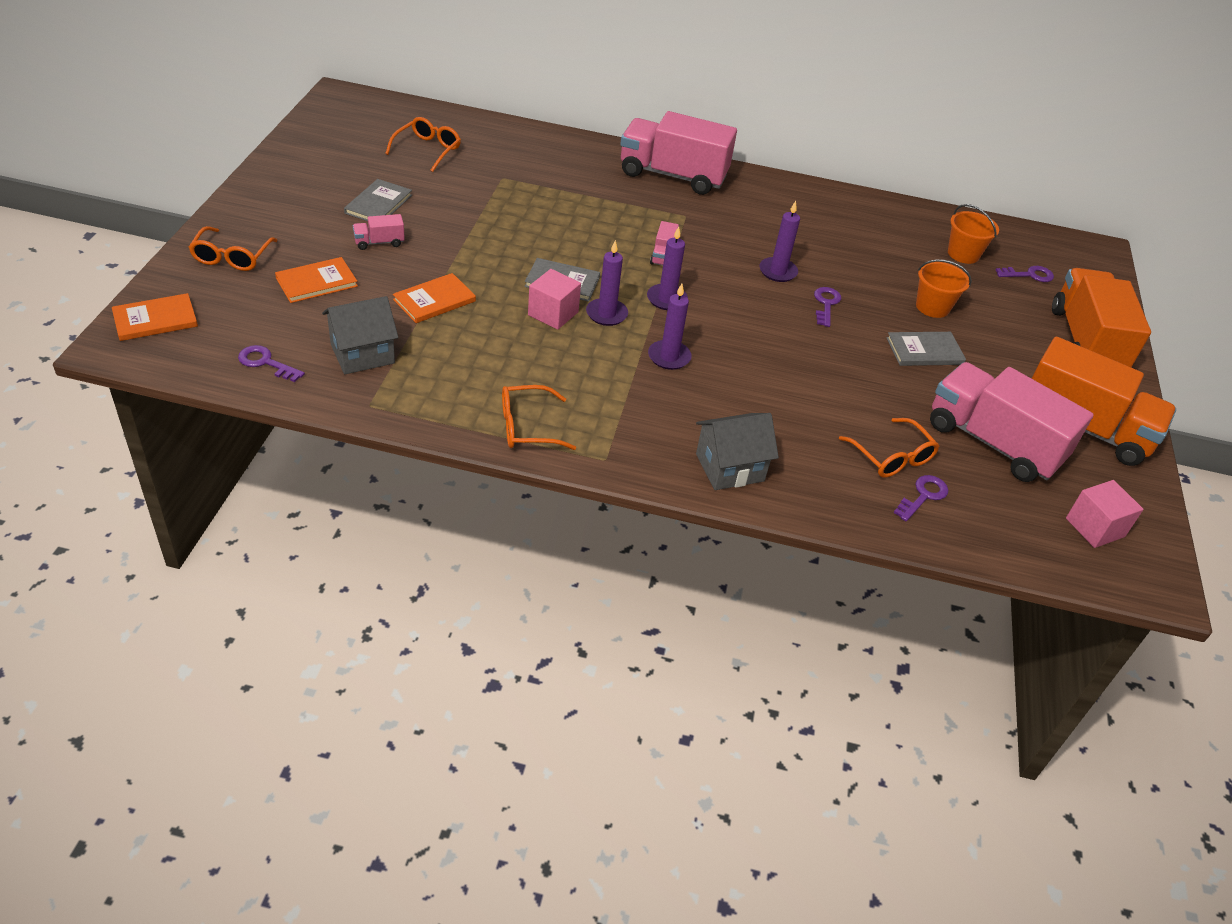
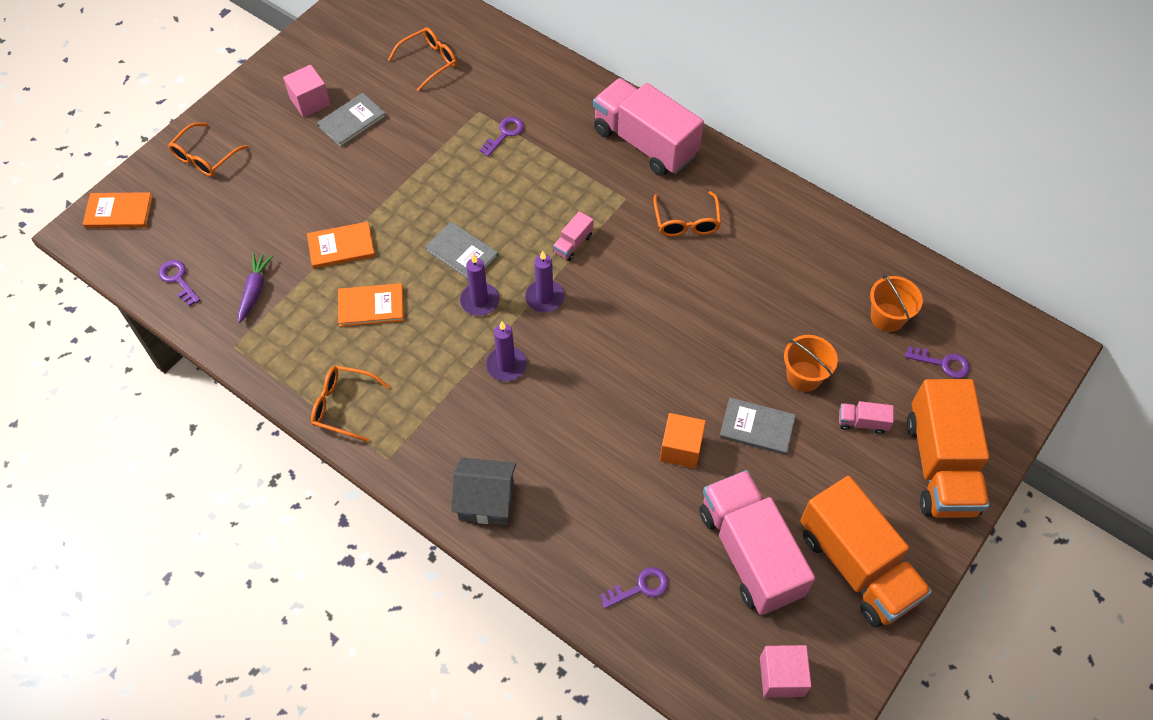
camera: 30 degrees right, 15 degrees up
(316, 282) = (257, 202): orange book -> orange book (371, 306)
(362, 354) = (254, 290): grey house -> purple carrot
(379, 242) = (329, 168): pink truck -> pink truck (862, 422)
(553, 313) = (433, 288): pink cube -> pink cube (310, 101)
(778, 271) = (673, 291): purple candle -> none
(826, 304) = (695, 344): purple key -> purple key (505, 134)
(874, 382) = (681, 448): none -> orange cube
(892, 457) = (639, 537): orange glasses -> orange glasses (686, 222)
(1085, 342) = (940, 465): orange truck -> orange truck turned 150 degrees clockwise

